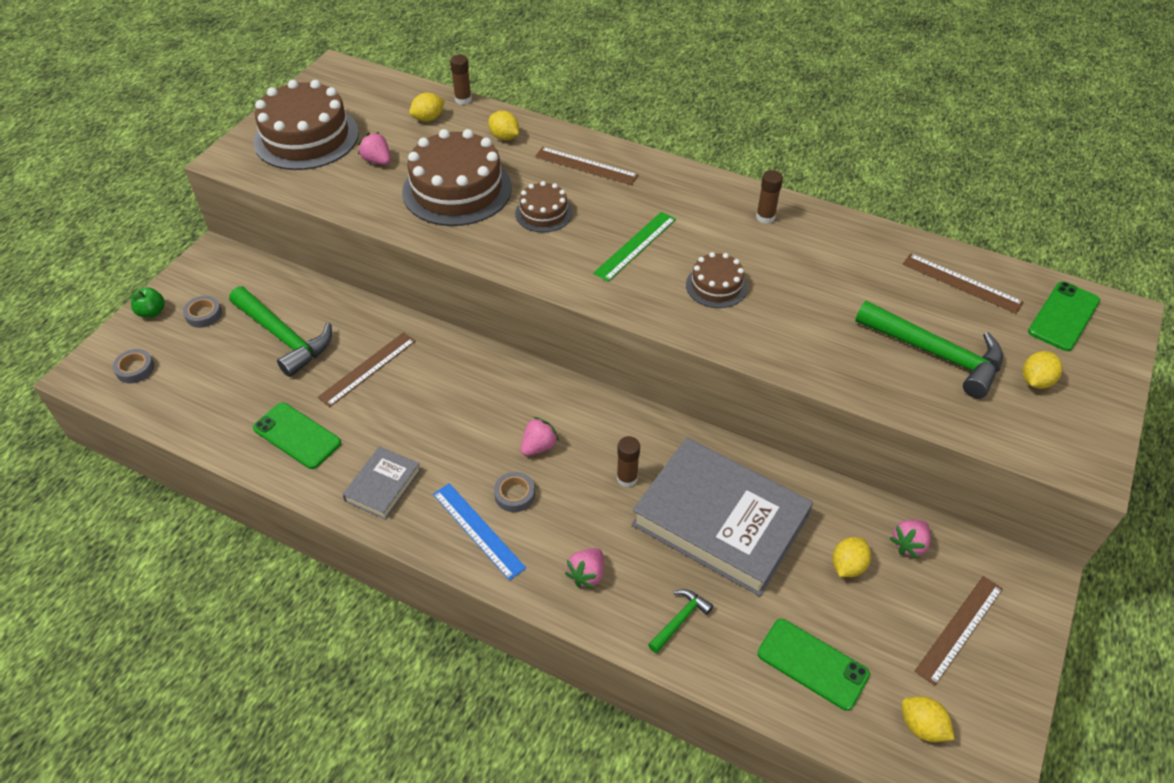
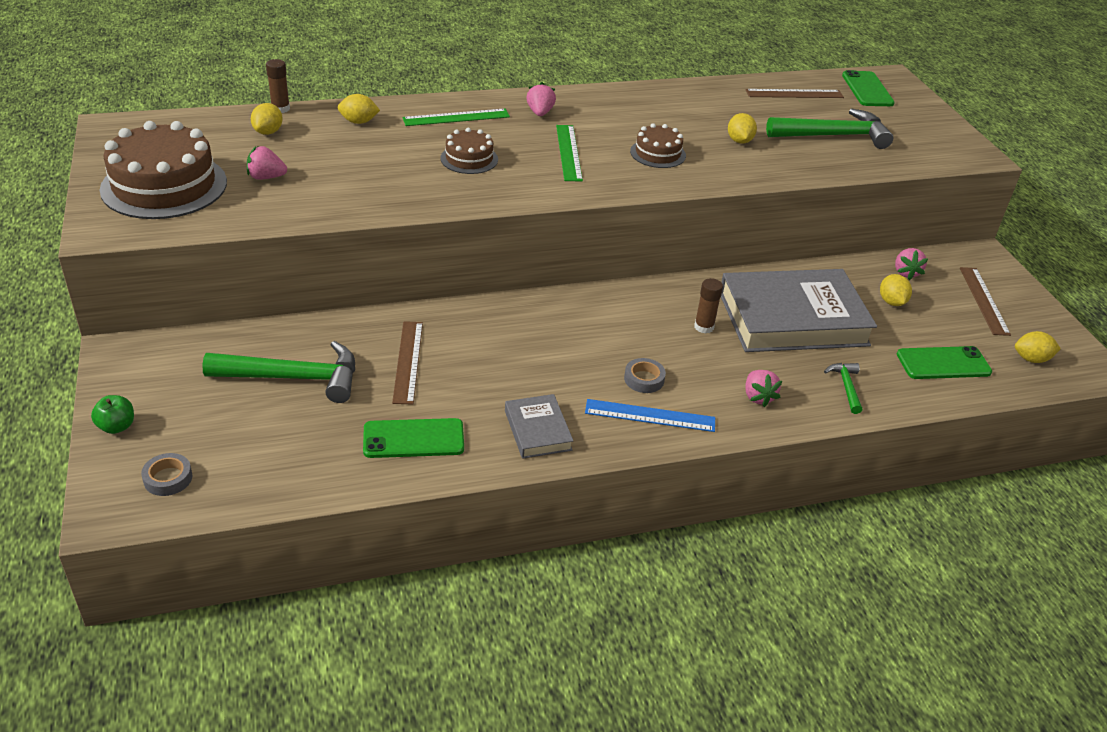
camera: 45 degrees left, 10 degrees down
(204, 314) = (181, 401): grey tape -> none
(457, 189) = (372, 170): brown cake -> none
(538, 446) = (618, 341): pink strawberry -> pink strawberry (540, 113)
(586, 166) = (456, 117): brown ruler -> green ruler
(765, 217) = (630, 102): brown glue stick -> none
(1035, 381) = (899, 127): yellow lemon -> yellow lemon (739, 141)

